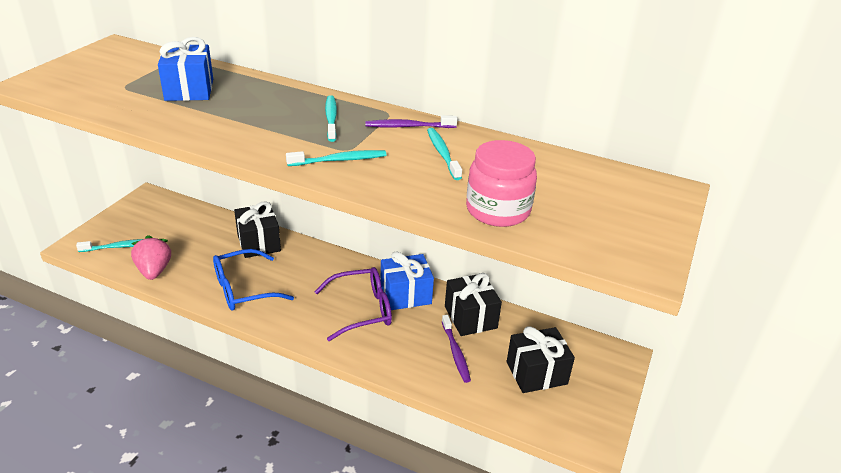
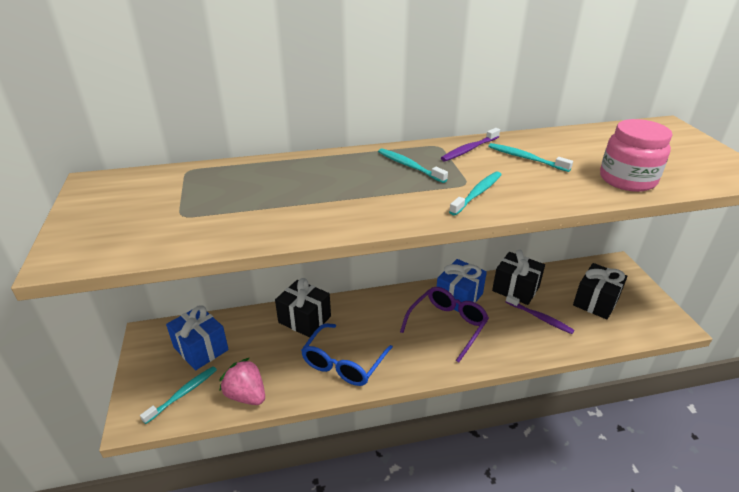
camera: 35 degrees left, 0 degrees up
(189, 90) = (251, 192): blue gift -> blue gift (201, 348)

